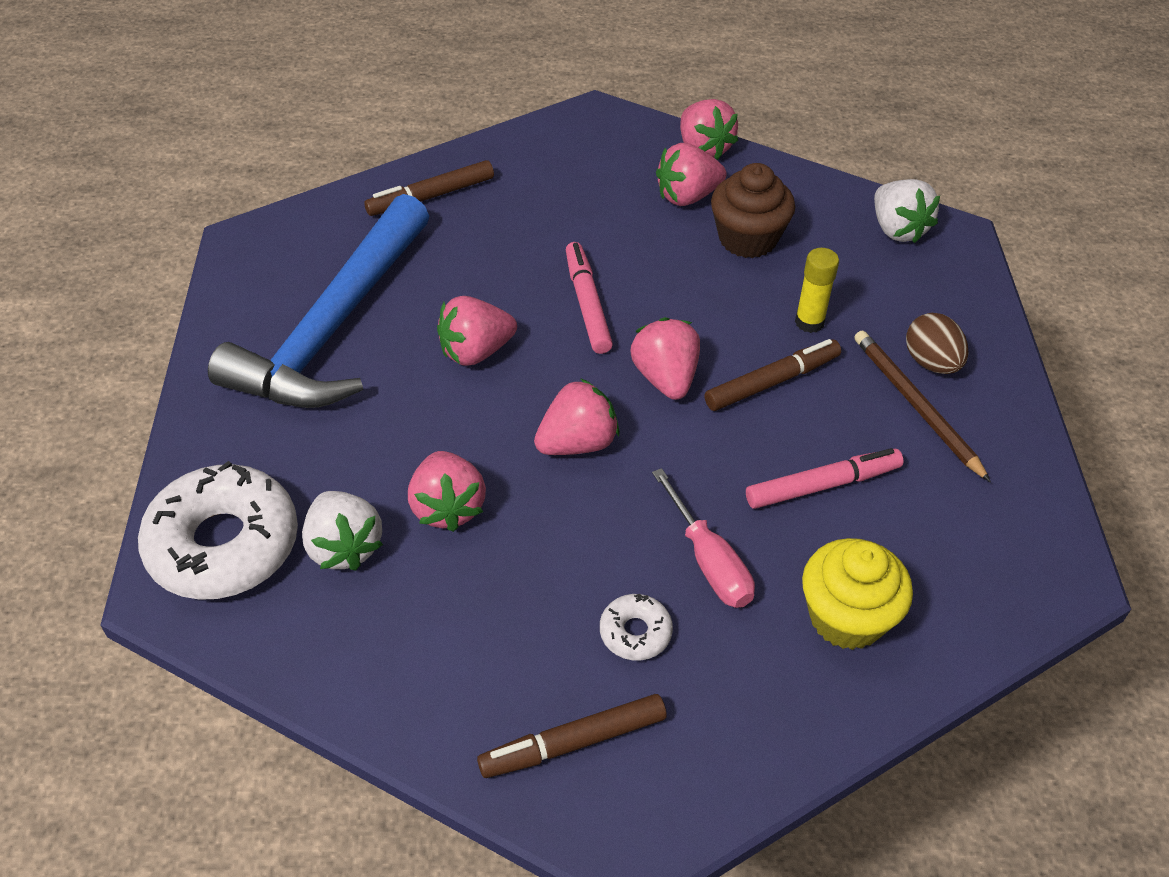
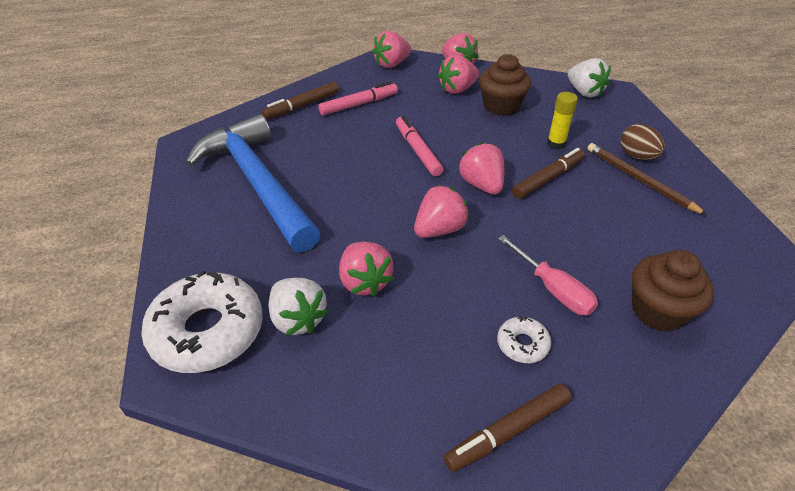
camera: 10 degrees left, 5 degrees down
(334, 327) = (257, 183): blue hammer -> blue hammer turned 135 degrees clockwise
(476, 351) = (355, 185): pink strawberry -> pink strawberry (391, 64)
(823, 485) = (605, 232): pink marker -> pink marker (359, 104)
(846, 617) = (658, 310): yellow cupcake -> brown cupcake

